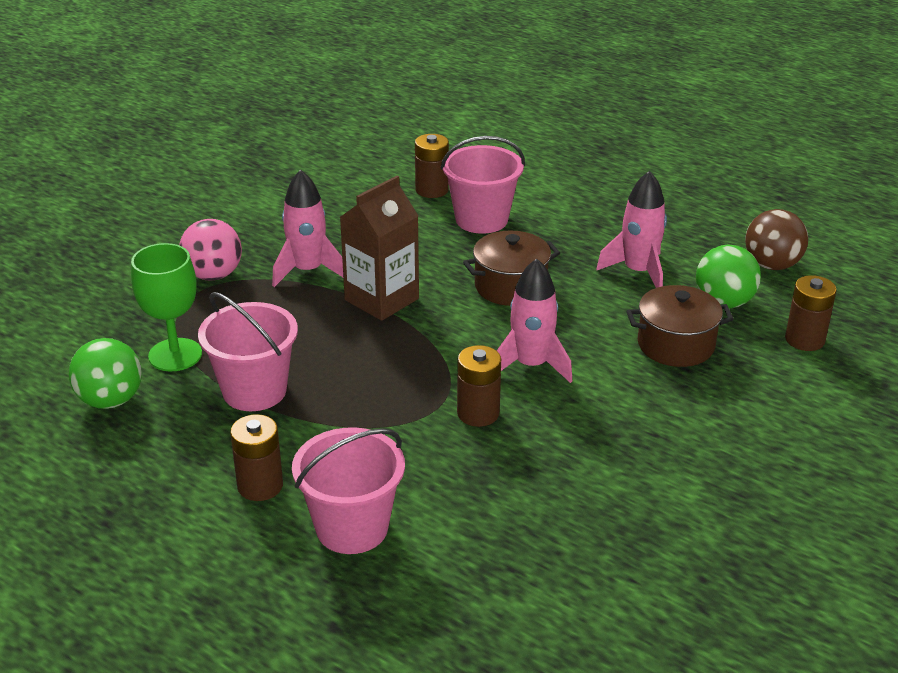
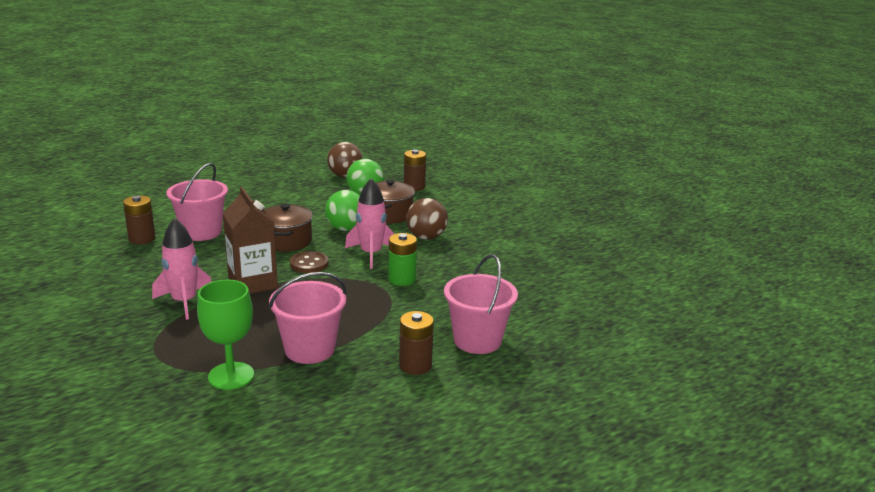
camera: 70 degrees left, 10 degrees down
(110, 400) = (261, 415): green ball -> green ball (346, 229)
(213, 275) = (140, 341): pink ball -> none
(462, 323) = (309, 264): none -> brown button
(478, 413) = (402, 279): brown battery -> green battery
(630, 400) = (426, 237): none -> brown ball
(638, 272) = (314, 206): pink rocket -> none

